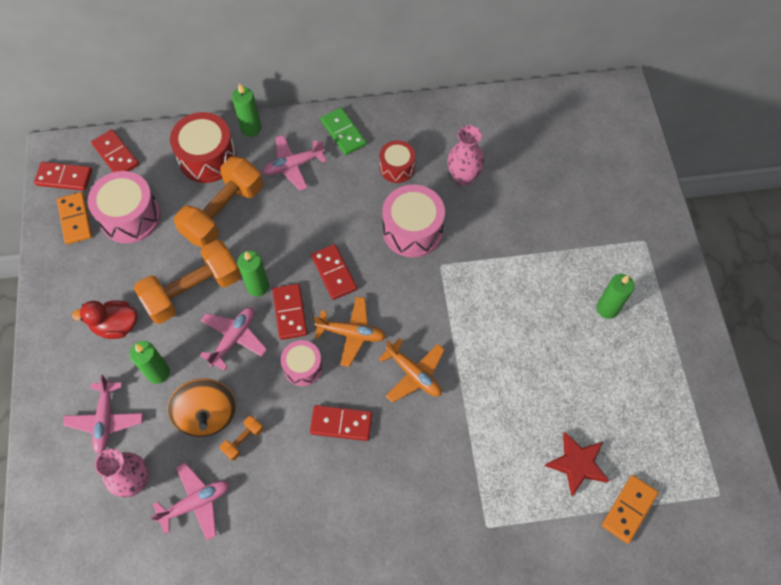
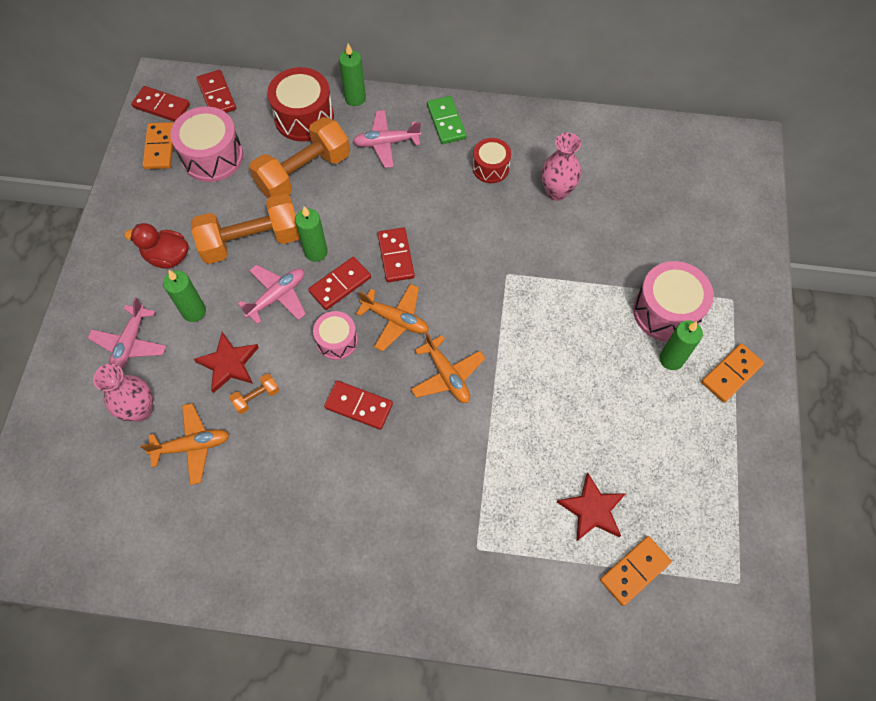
camera: 15 degrees right, 0 degrees up
(196, 503) = (192, 446): pink plane -> orange plane
(207, 415) = (229, 364): orange spinning top -> red star
(290, 312) = (340, 284): red domino -> red domino turned 45 degrees clockwise
(412, 230) = (488, 233): pink drum -> pink drum (666, 311)
(662, 309) = (731, 374): none -> orange domino

